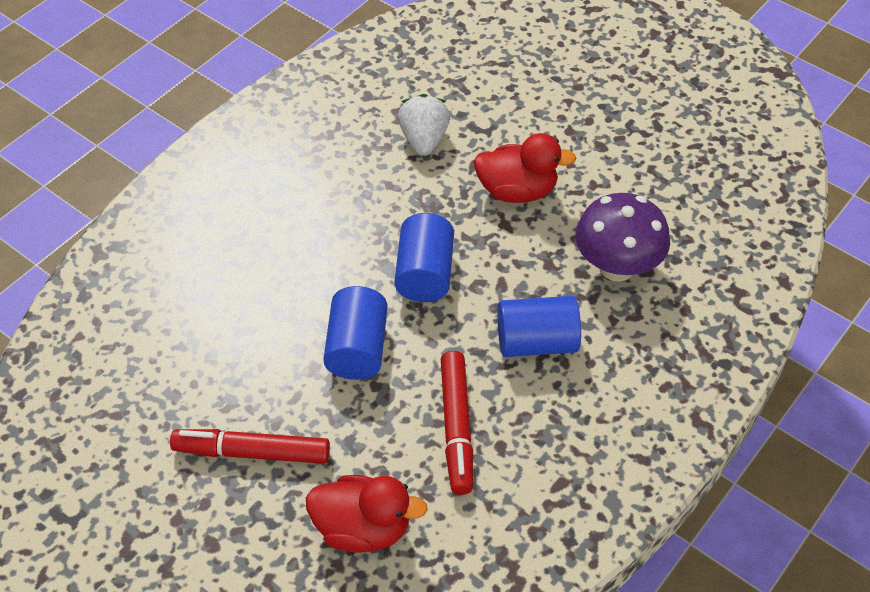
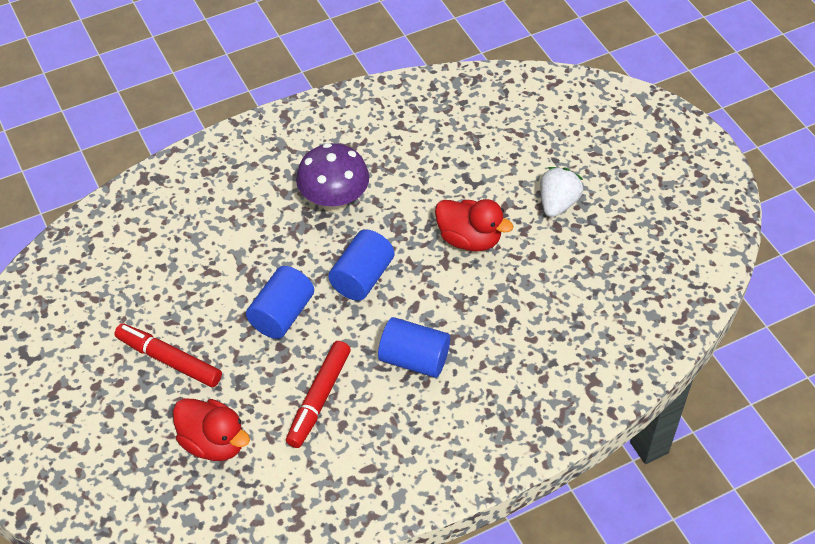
camera: 25 degrees right, 0 degrees up
(424, 140) = (421, 174): white strawberry -> white strawberry (557, 203)
(616, 267) = (509, 326): purple mushroom -> purple mushroom (334, 201)

